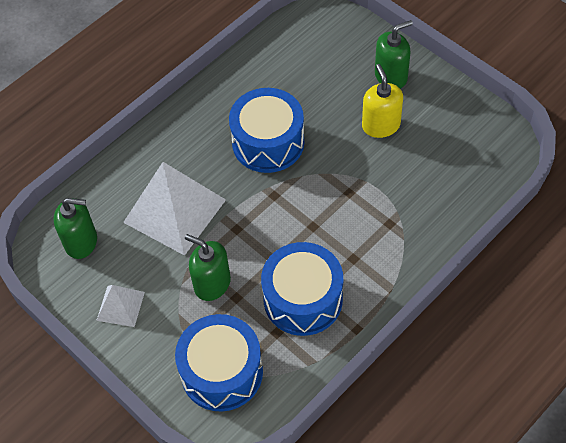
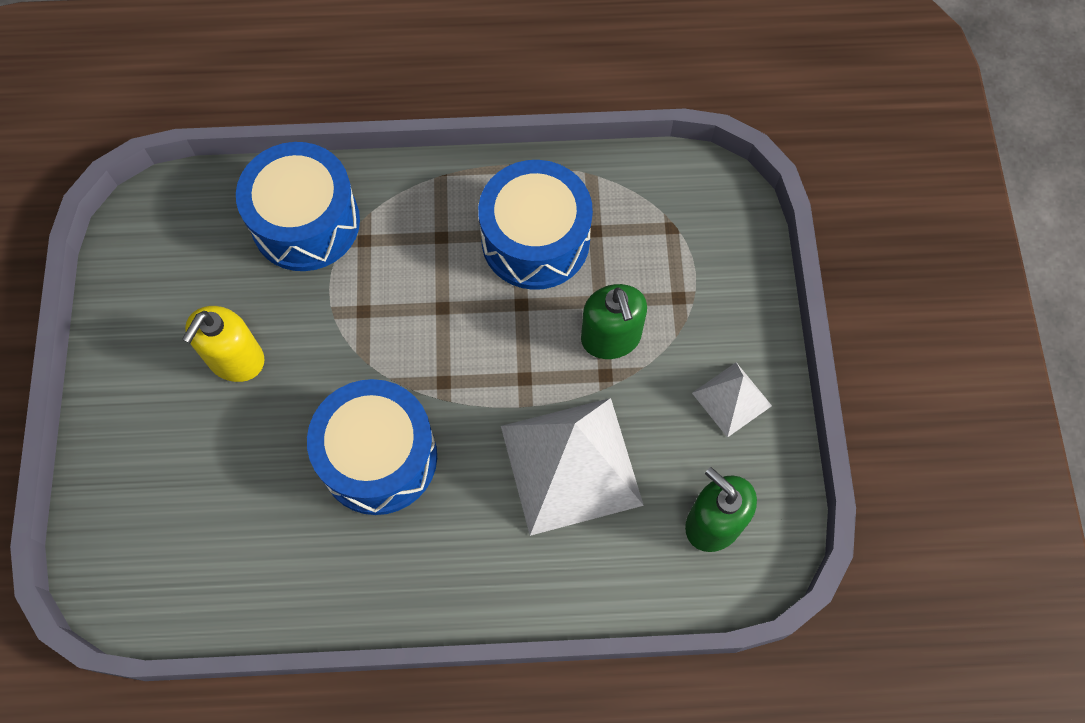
camera: 140 degrees left, 10 degrees up
(222, 372) = (686, 238): blue drum -> blue drum (306, 222)
(391, 76) = (146, 413): green soap dispenser -> none

